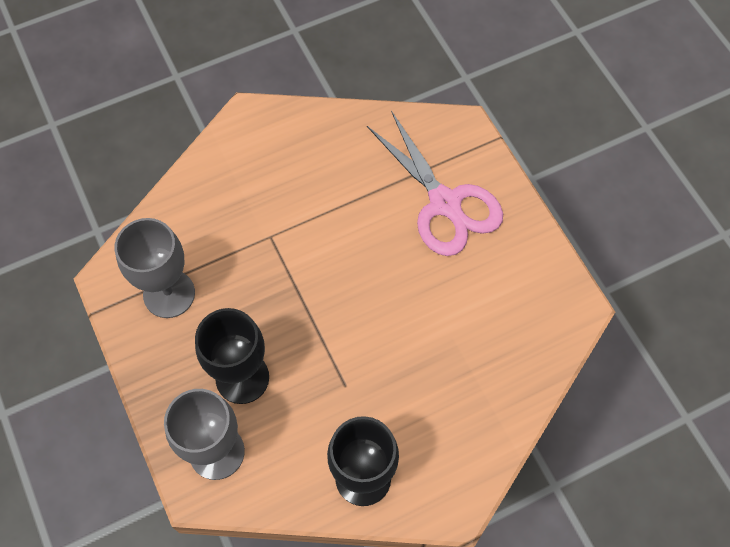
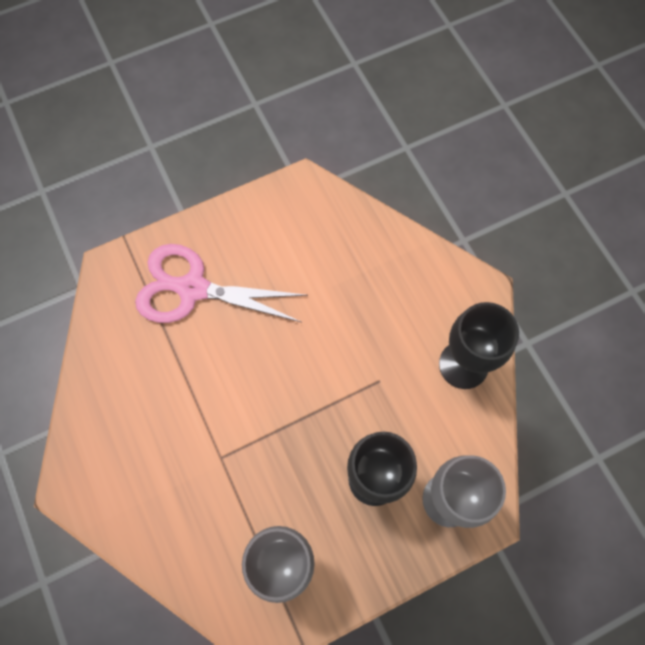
camera: 90 degrees left, 5 degrees up
(444, 203) = (193, 289): pink scissors -> pink scissors turned 135 degrees counterclockwise

